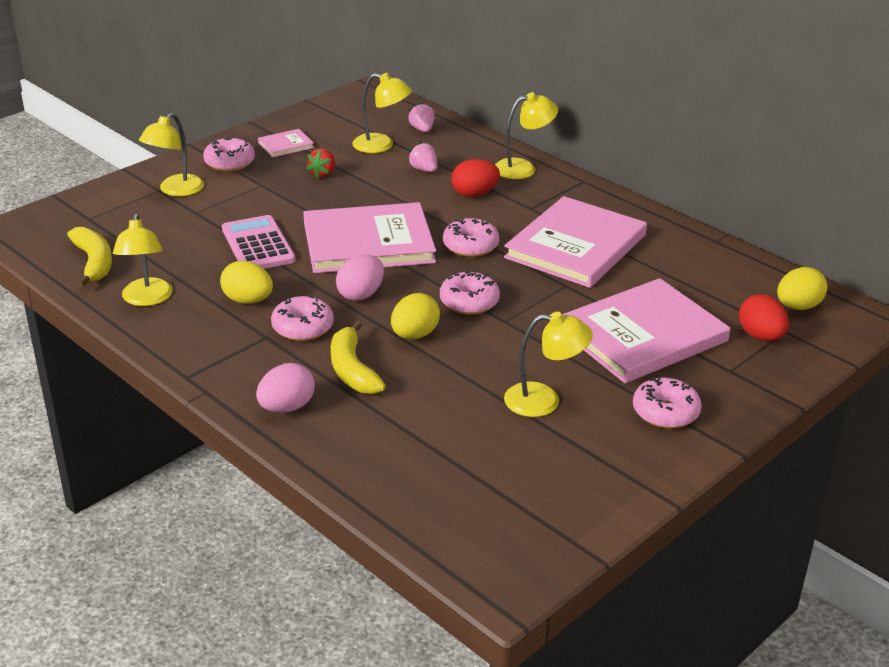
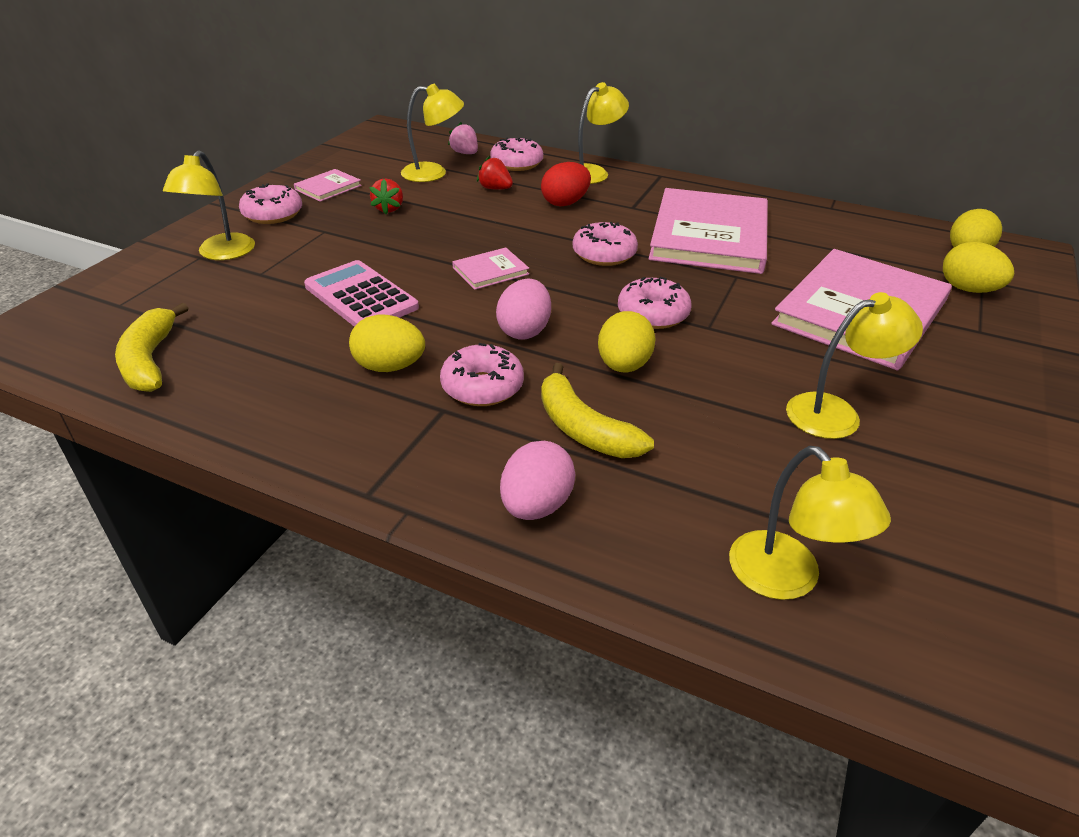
camera: 20 degrees left, 5 degrees up
(94, 263) = (150, 360): yellow banana -> yellow banana turned 150 degrees counterclockwise
(146, 299) = (249, 394): yellow lamp -> yellow lamp (786, 579)
(368, 243) = (490, 271): pink book -> pink book, size x0.43
(424, 170) = (495, 189): pink strawberry -> red strawberry
(665, 412) = (971, 394): pink donut -> pink donut (516, 163)
(760, 336) = (967, 289): red egg -> yellow egg

